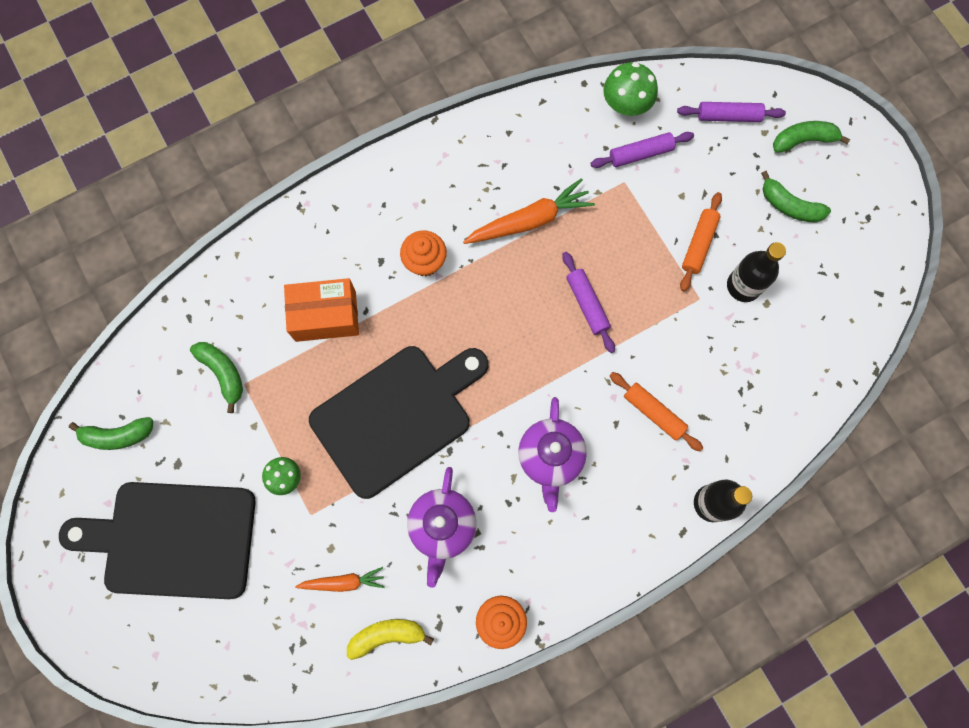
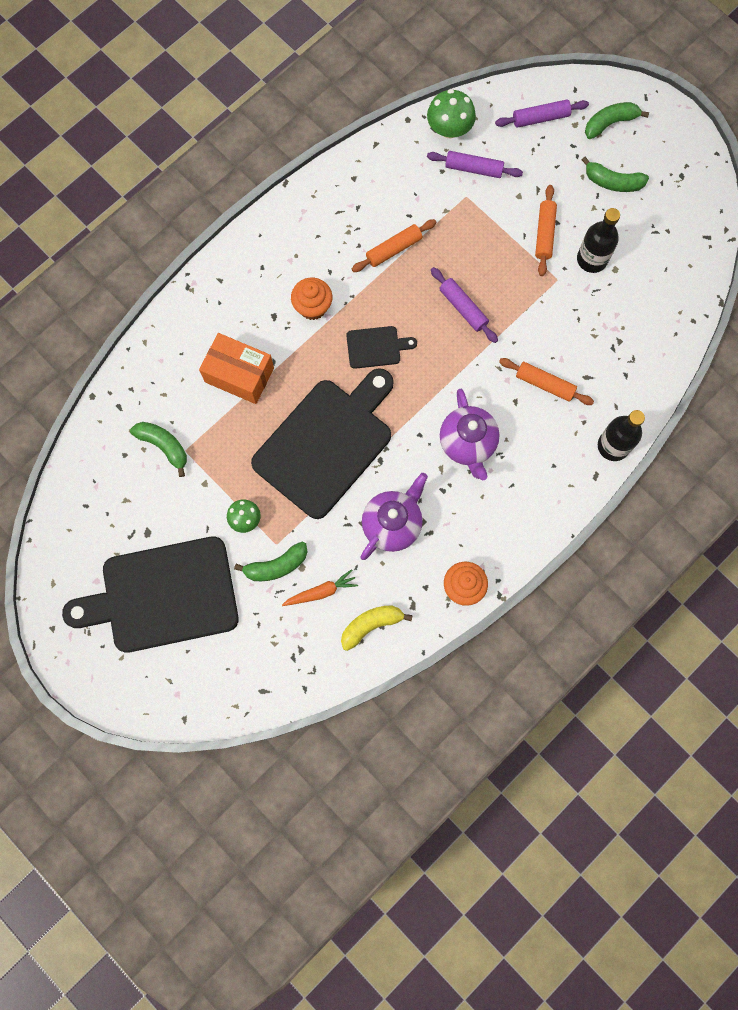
camera: 15 degrees left, 0 degrees up
(118, 435) = (87, 522): green banana -> green banana (276, 566)
(325, 316) = (239, 375): orange box -> orange box turned 45 degrees clockwise
(442, 527) = (392, 524): purple teapot -> purple teapot turned 135 degrees counterclockwise
(481, 323) = (376, 347): none -> black cutting board
(530, 220) = (394, 249): orange carrot -> orange rolling pin
(640, 154) = (473, 169): purple rolling pin -> purple rolling pin turned 45 degrees clockwise

